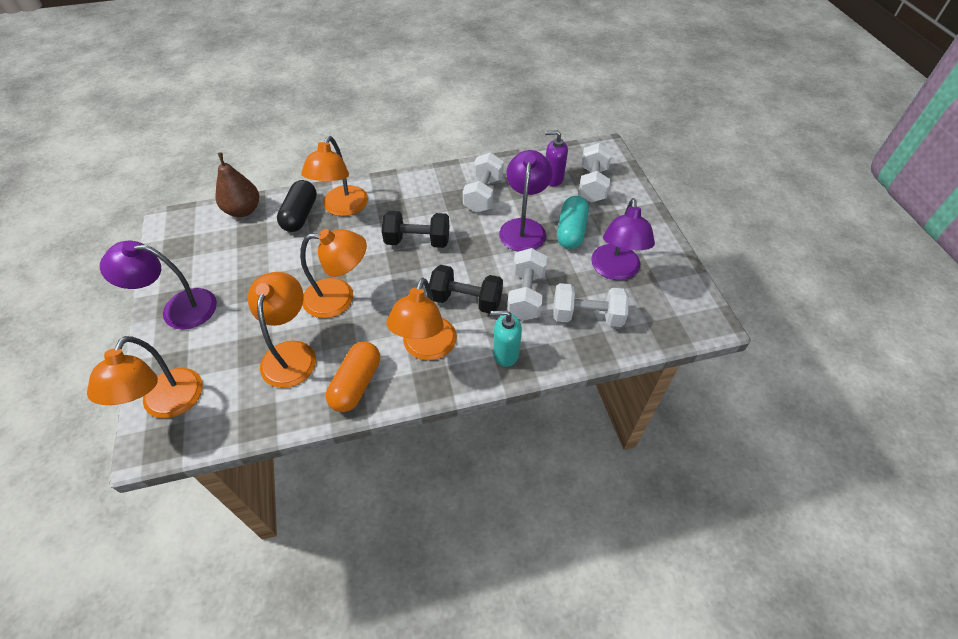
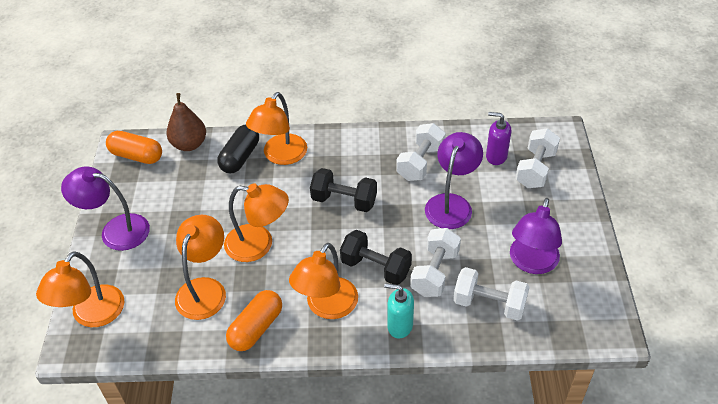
camera: 15 degrees right, 5 degrees down
(188, 229) = (136, 156): none -> orange capsule
(571, 231) = (498, 215): turquoise capsule -> none

